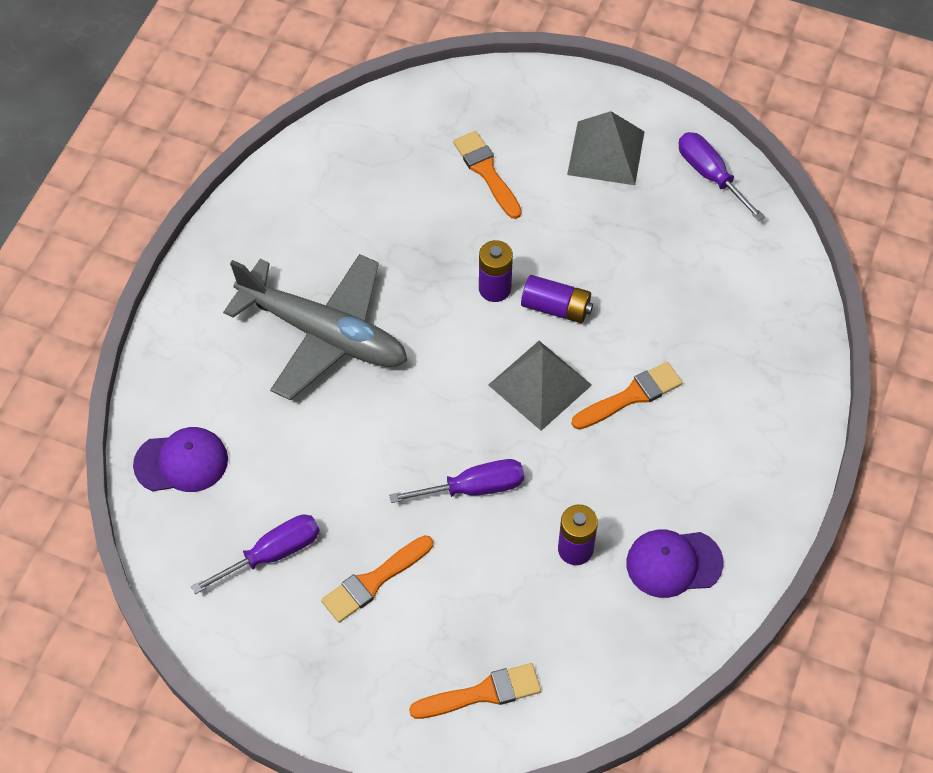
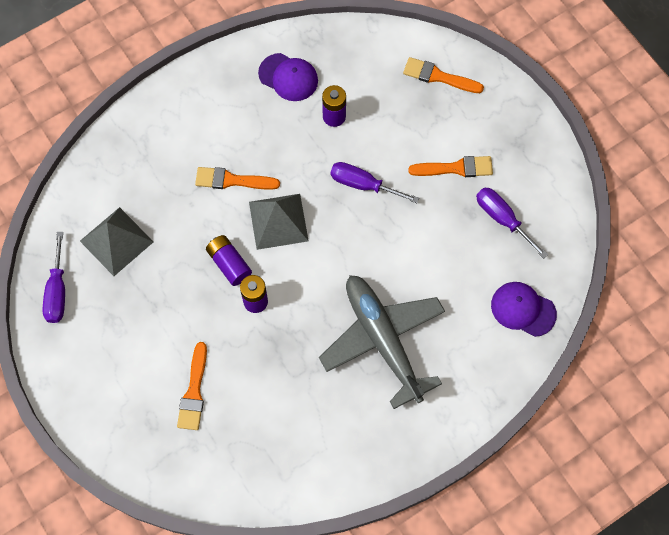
camera: 145 degrees left, 10 degrees up
(273, 554) = (502, 219): purple screwdriver -> purple screwdriver turned 45 degrees clockwise
(606, 152) = (106, 353): grey pyramid -> grey pyramid (116, 241)

